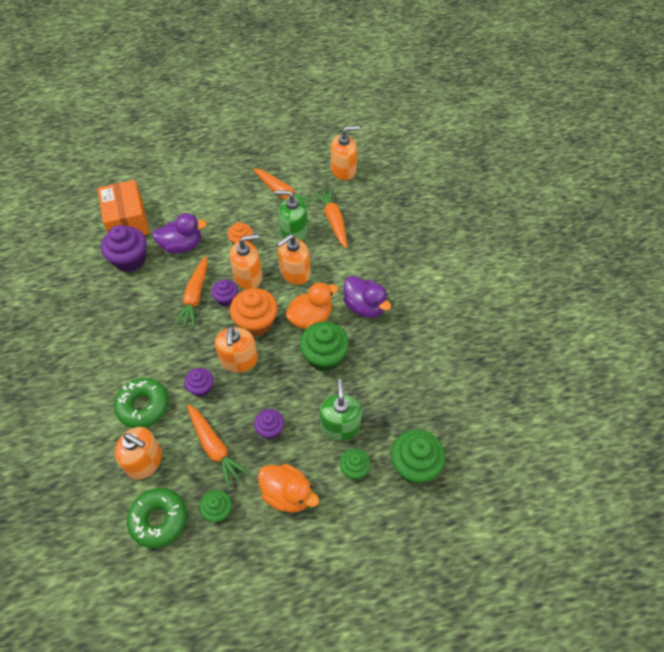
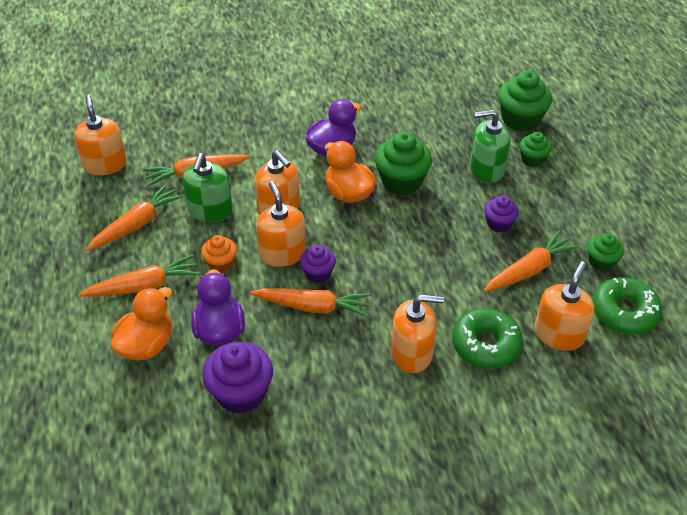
camera: 90 degrees left, 10 degrees down
(127, 221) = (158, 408): orange box -> none
(201, 388) = (453, 288): purple cupcake -> none
(225, 203) = (144, 286): none -> orange carrot
(239, 360) = (411, 255): orange soap dispenser -> orange soap dispenser (412, 353)
(256, 322) = (355, 242): orange cupcake -> none
(287, 494) = (570, 207): orange duck -> orange duck (146, 345)

